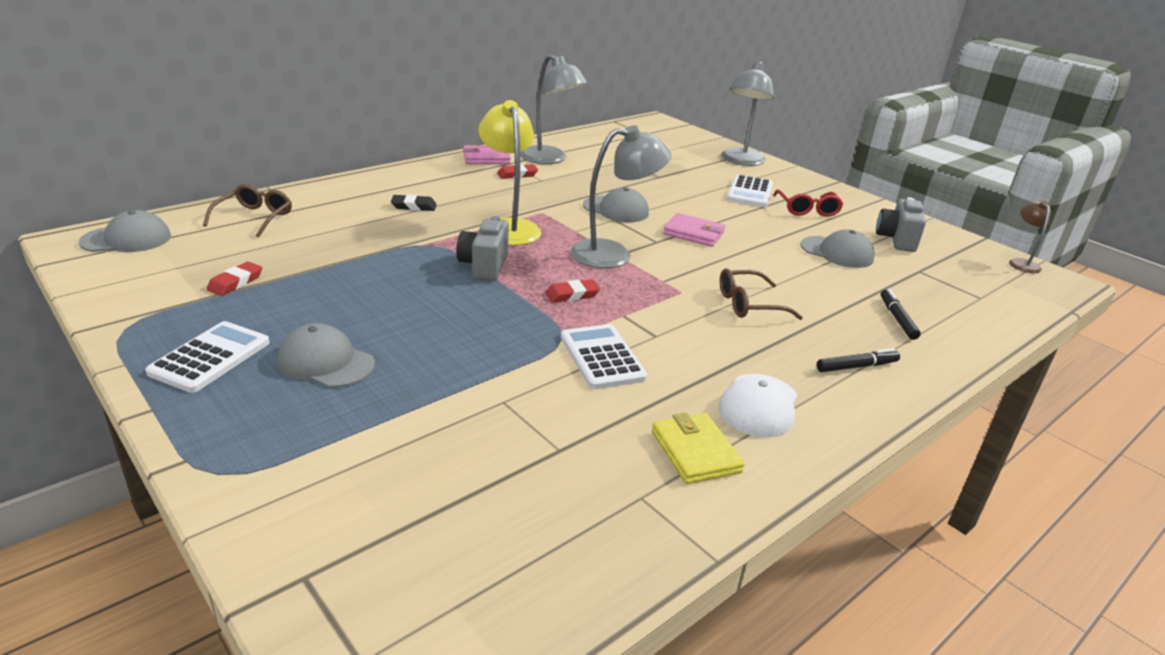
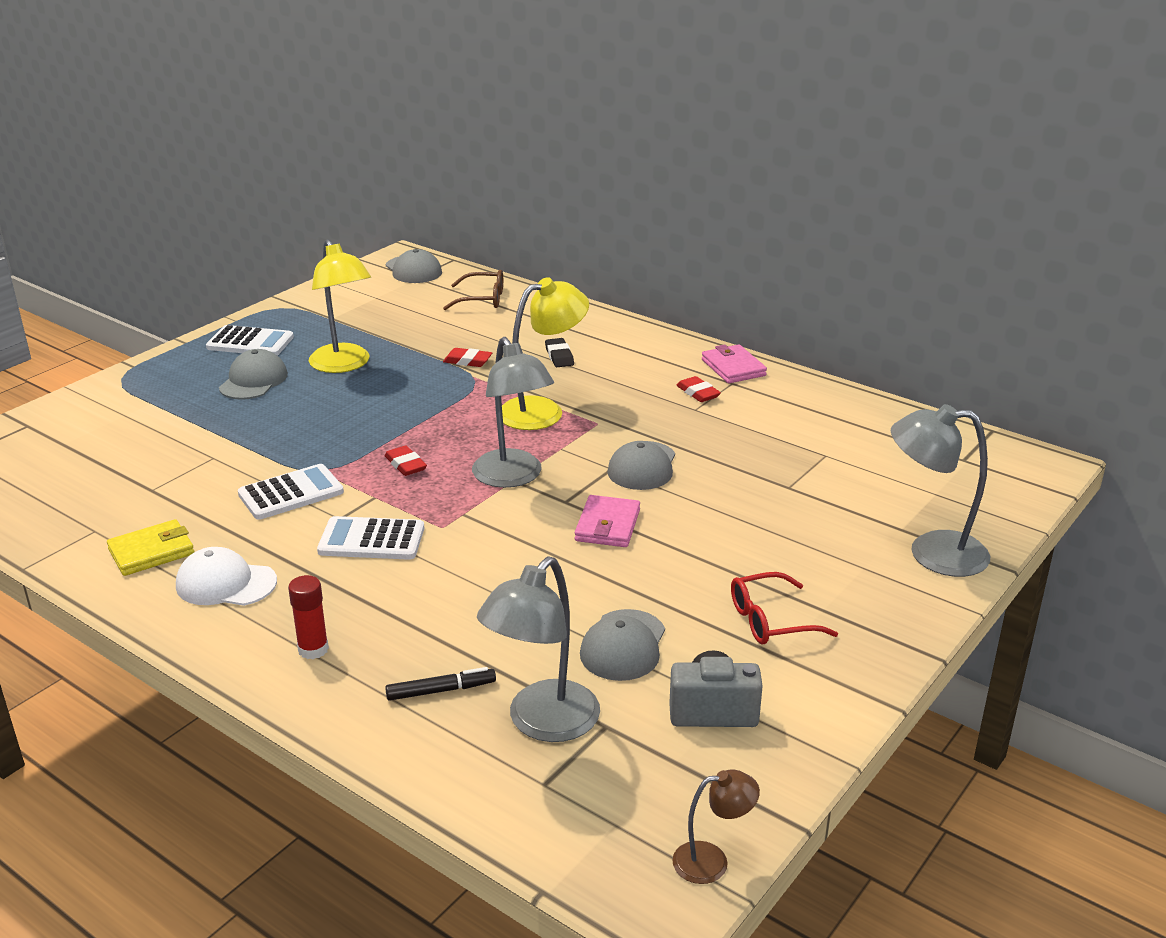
camera: 80 degrees right, 0 degrees up
(235, 282) = (361, 322): red eraser -> red eraser (467, 361)
(337, 303) = (344, 365): none -> yellow lamp
(484, 266) = (444, 412): grey camera -> none
(550, 159) = (771, 405): grey lamp -> grey lamp (542, 723)
(749, 304) = (431, 573): brown glasses -> none
(750, 192) = (797, 565): white calculator -> white calculator (371, 540)
(856, 366) = (313, 649): black marker -> red glue stick

